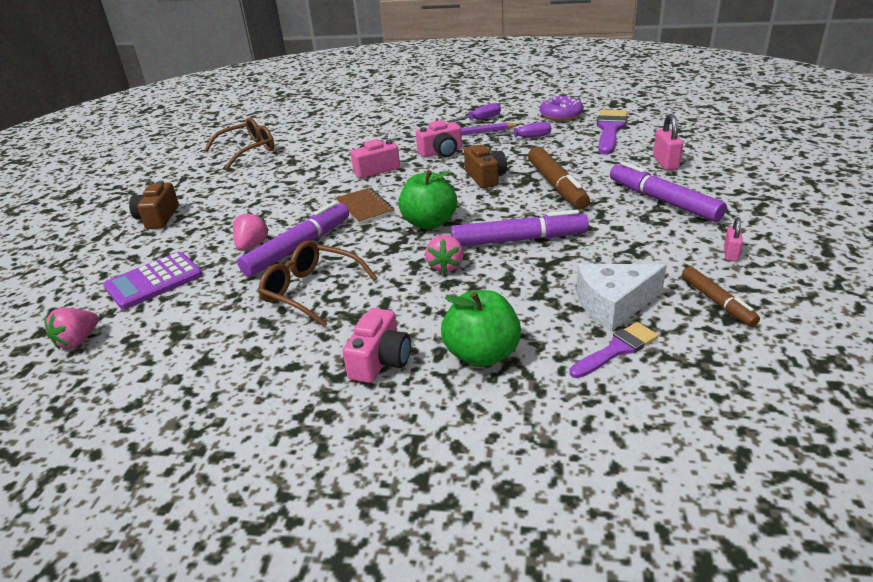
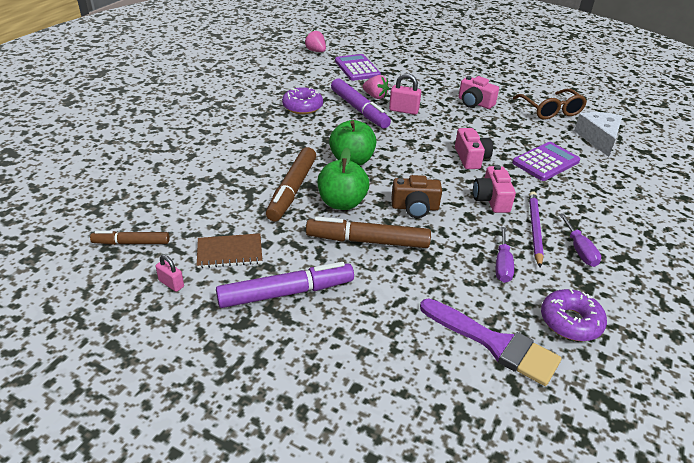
camera: 105 degrees right, 5 degrees up
(158, 218) = (441, 72): brown camera -> none
(311, 291) = (302, 107): brown glasses -> purple donut
(358, 141) = (545, 162): none -> purple calculator
(365, 207) = (399, 141): brown notebook -> brown notebook (229, 252)
(380, 361) = (217, 114): pink camera -> pink camera (474, 103)
(445, 267) = (285, 152): pink strawberry -> none
(482, 354) = (188, 142): green apple -> green apple (342, 203)
(518, 240) = (292, 190): purple marker -> brown marker
(613, 305) = (178, 199): white cheese -> white cheese (598, 139)
(616, 349) = (140, 183): purple brush -> none
(665, 163) = (366, 341): pink padlock -> pink padlock (403, 110)

